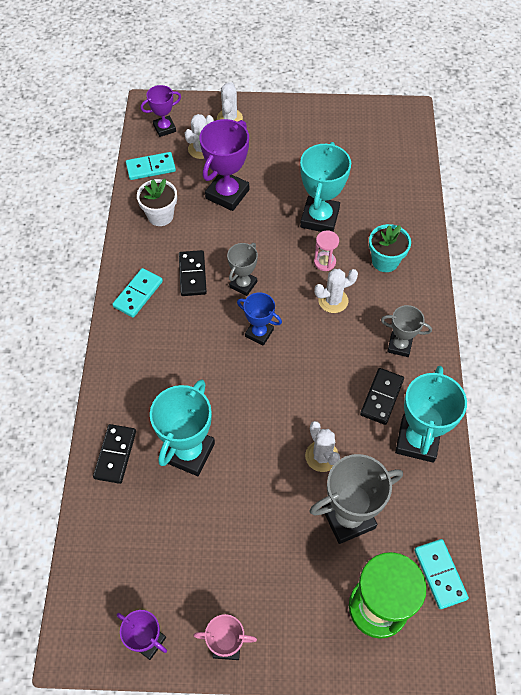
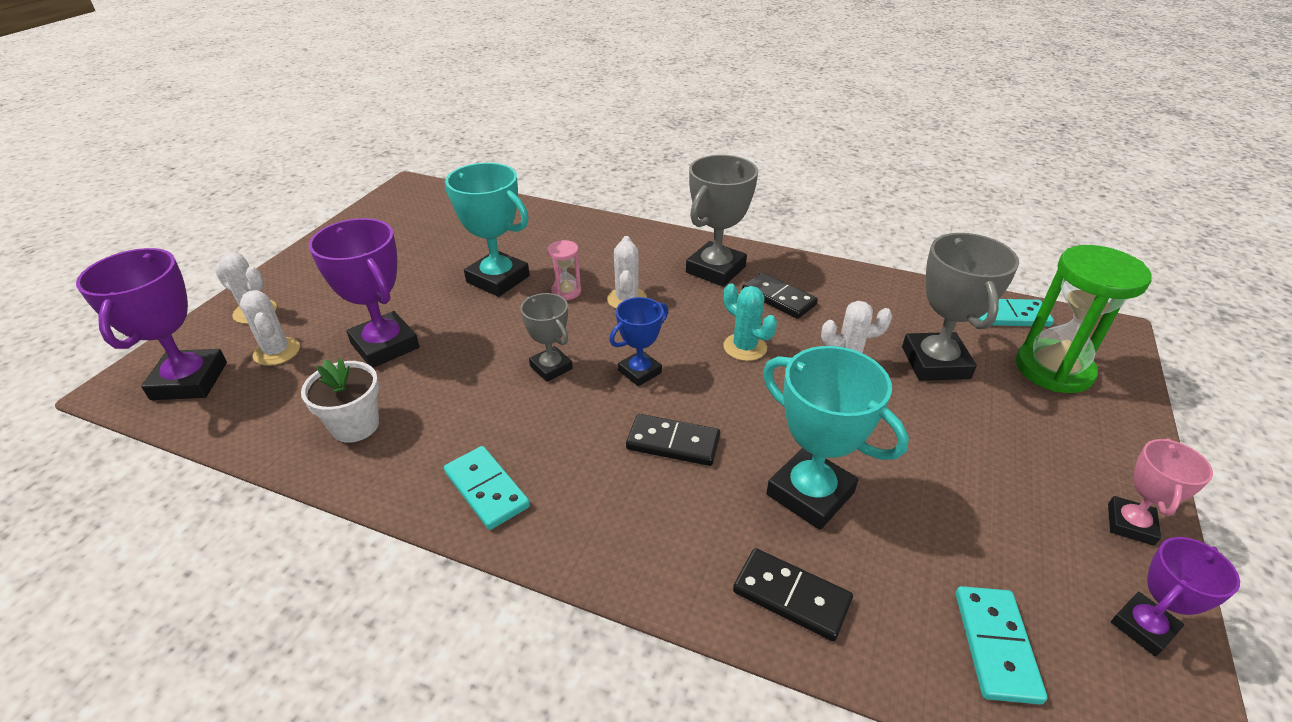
camera: 70 degrees left, 20 degrees down
(151, 168) = (249, 415): turquoise domino -> turquoise domino (996, 645)
(164, 128) = (189, 381): purple trophy -> purple trophy, size x1.70
(192, 274) = (496, 414): black domino -> black domino (673, 443)
(311, 388) = (745, 347): none -> turquoise cactus
(385, 261) = (596, 250): turquoise flower pot -> none
(399, 346) = (715, 269): grey trophy -> grey trophy, size x1.70
(417, 440) = (842, 289): turquoise trophy -> none

